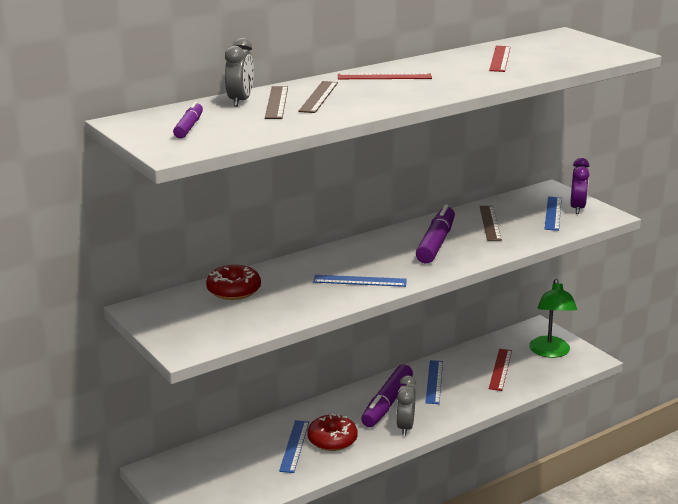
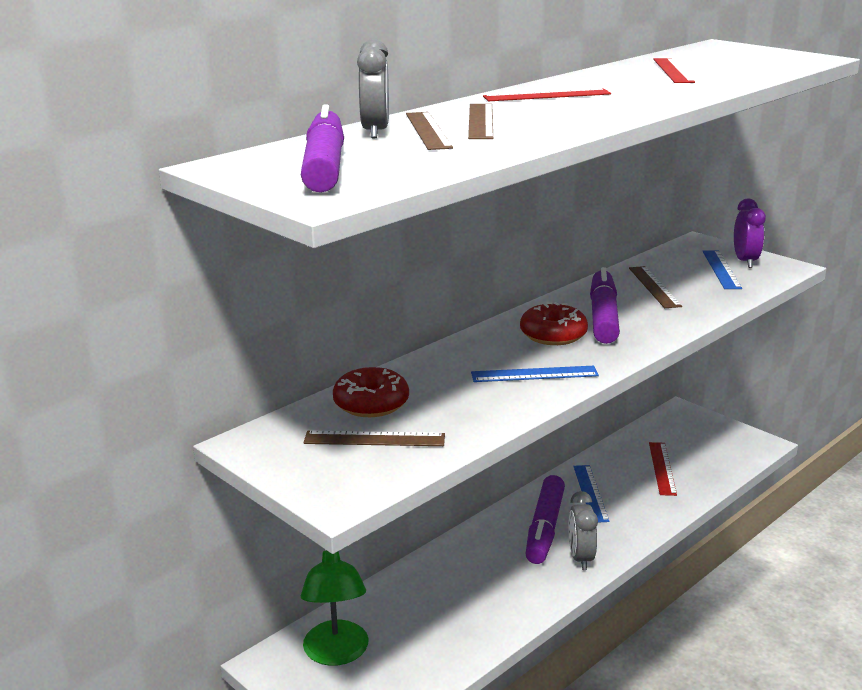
camera: 10 degrees left, 0 degrees up
(189, 127) = (324, 166): purple marker -> purple marker, size x1.73
(225, 314) = (374, 439): none -> brown ruler
(294, 446) = (449, 602): blue ruler -> none
(332, 440) = (495, 587): red donut -> red donut (553, 335)
(550, 352) = (710, 440): green lamp -> green lamp (336, 654)

